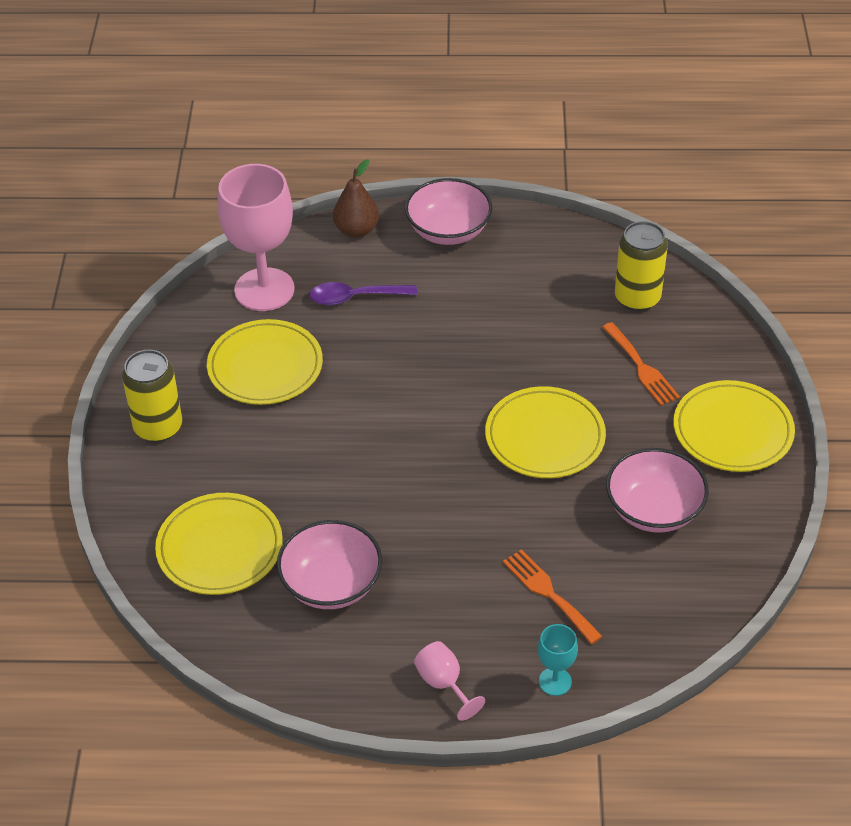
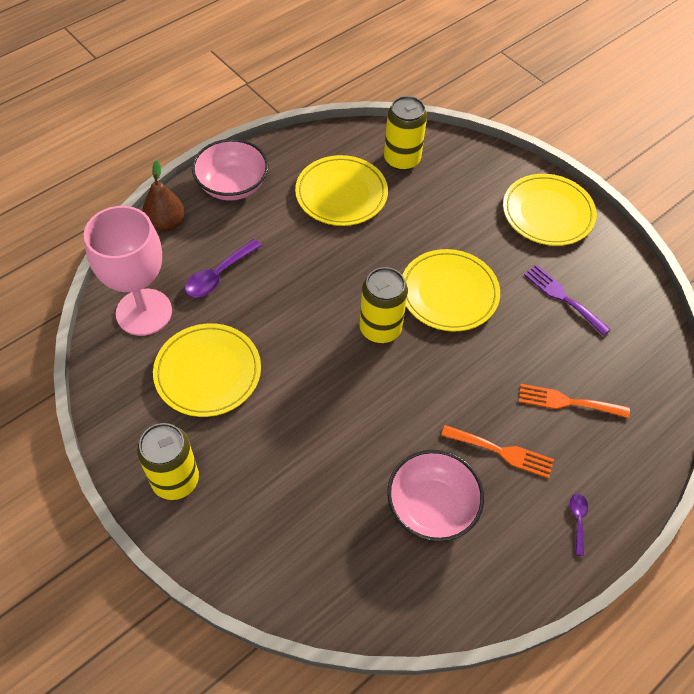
camera: 45 degrees left, 10 degrees up
(220, 548) = (325, 542): yellow plate -> yellow plate (341, 194)
(444, 683) = (578, 520): pink goblet -> purple spoon
(446, 425) = (380, 328): none -> yellow can
(555, 681) = (636, 461): turquoise goblet -> none
(641, 367) = (454, 205): orange fork -> orange fork (502, 452)
(654, 510) = (562, 297): pink bowl -> purple fork

